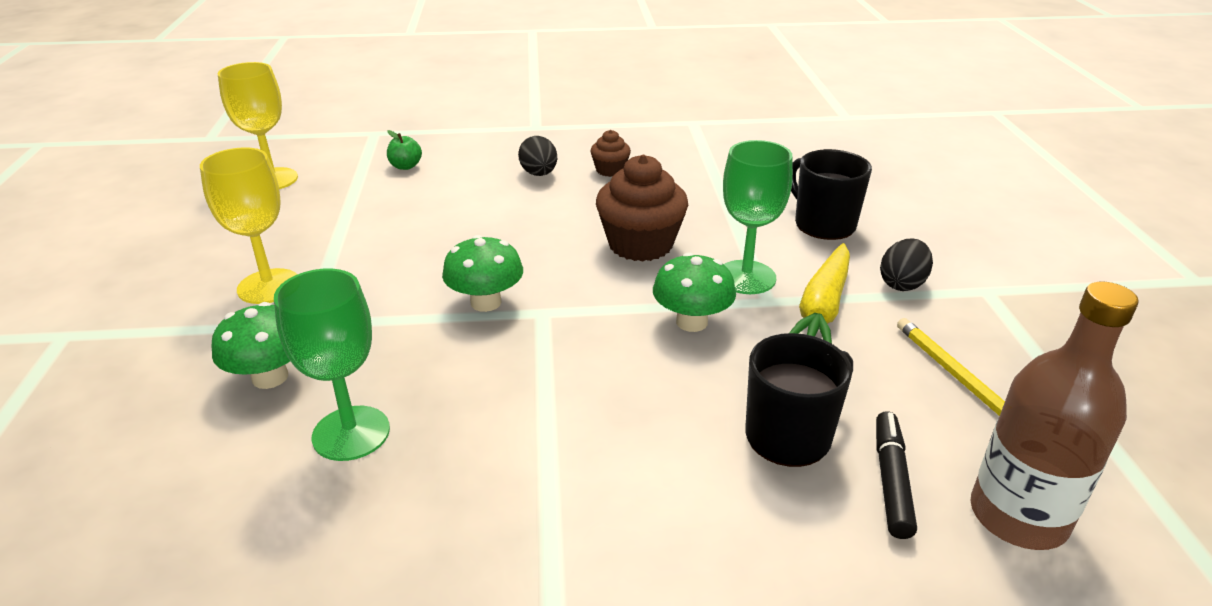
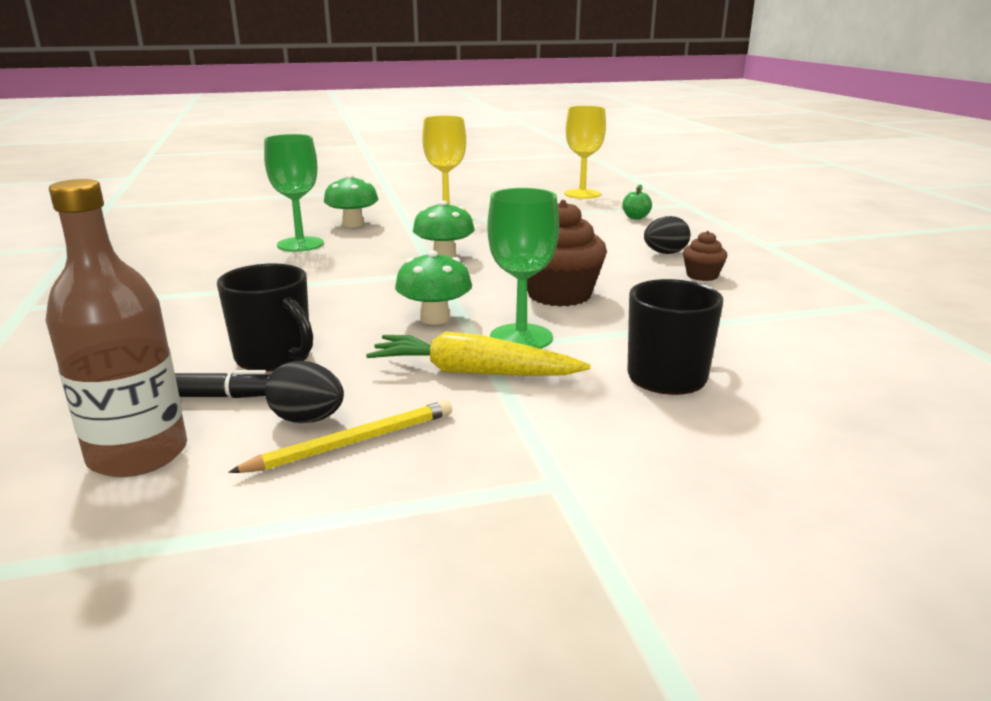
camera: 80 degrees right, 10 degrees down
(902, 284) = (547, 420): black egg -> black egg (307, 419)

